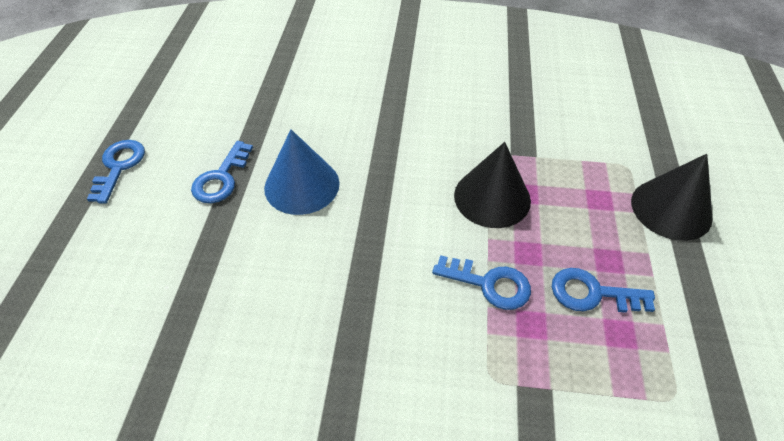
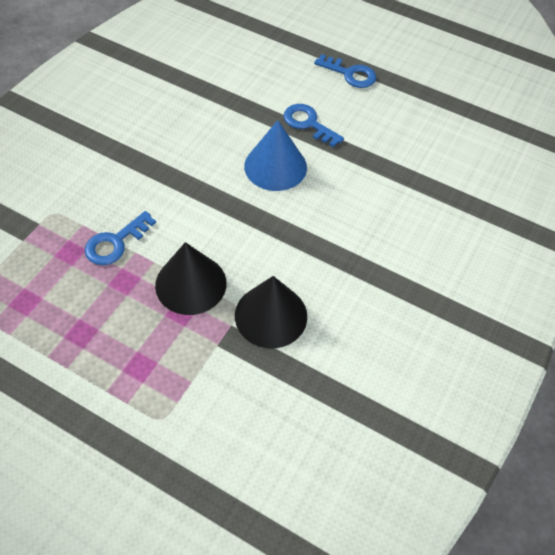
camera: 110 degrees right, 5 degrees up
(592, 293) = (64, 303): blue key -> none
(671, 209) = (92, 420): black cone -> black cone (271, 315)

